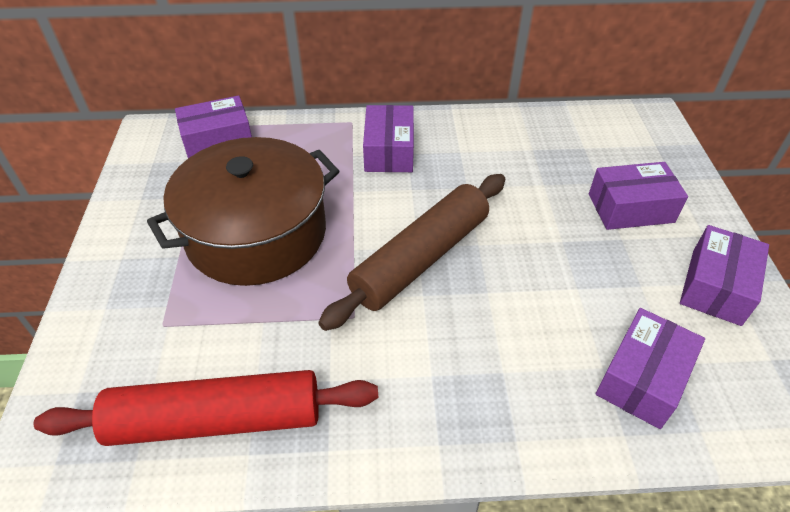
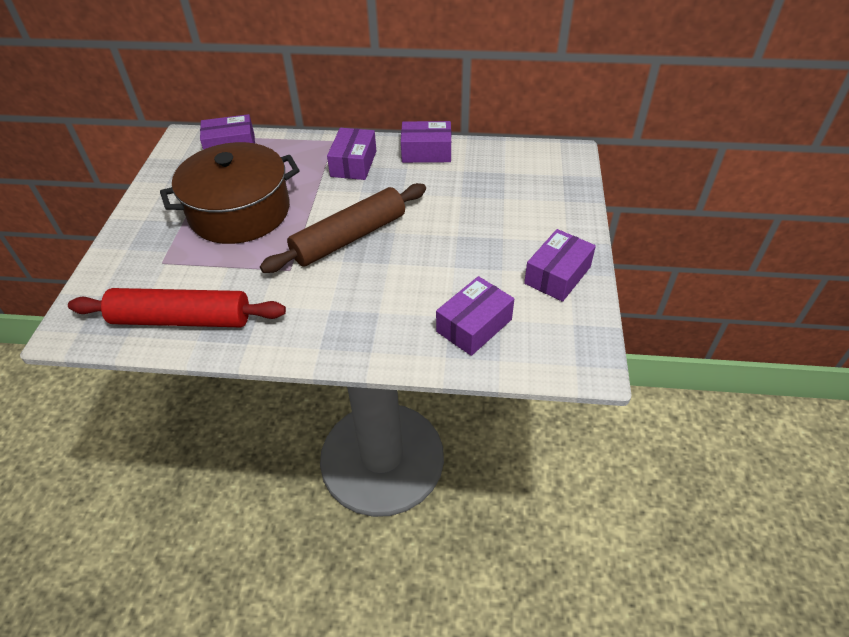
camera: 10 degrees right, 0 degrees up
(630, 208) = (519, 218): purple box -> purple box (426, 152)

